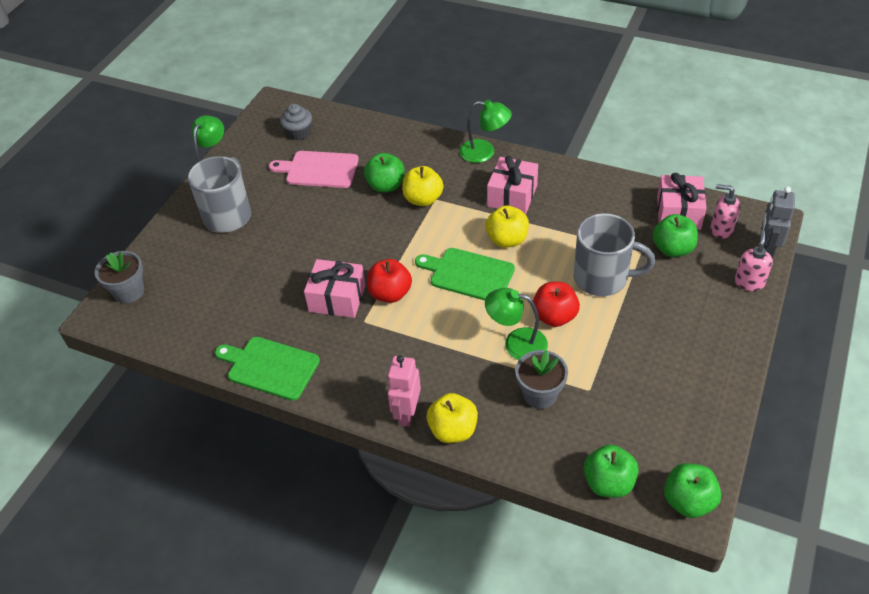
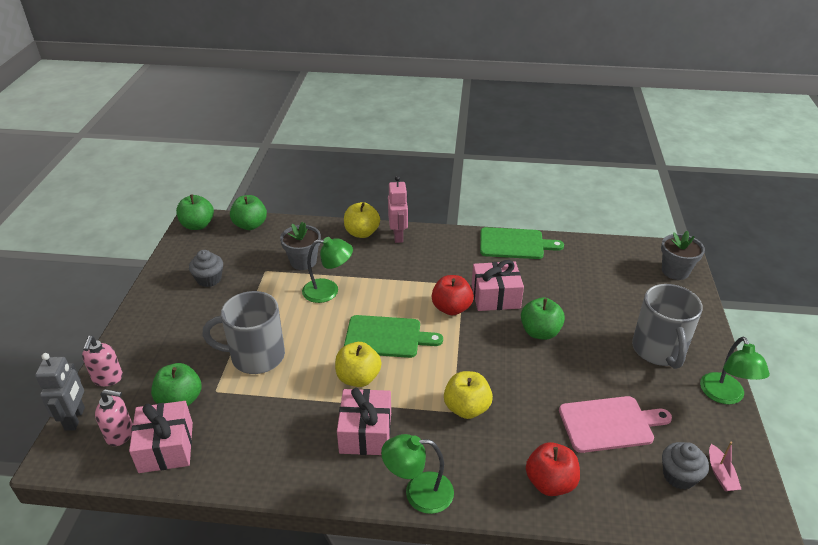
camera: 160 degrees right, 10 degrees down
(270, 129) = (720, 474): none -> pink boat
(386, 186) = (518, 417): green apple -> green apple (540, 332)
(554, 316) = (299, 315): red apple -> red apple (550, 482)
(660, 390) = (209, 279): none -> grey cupcake

